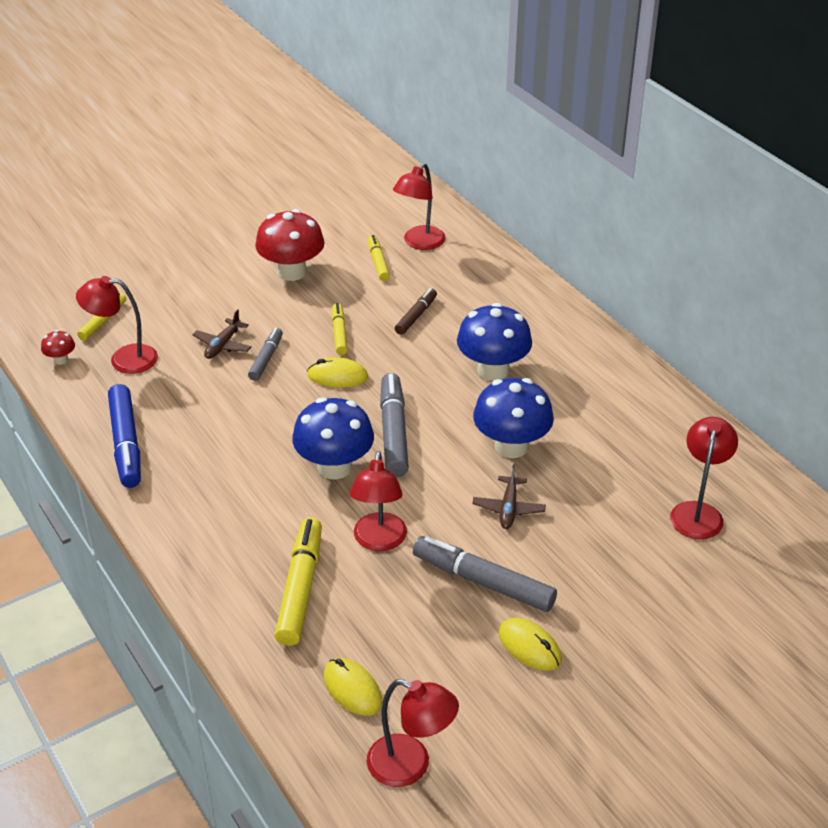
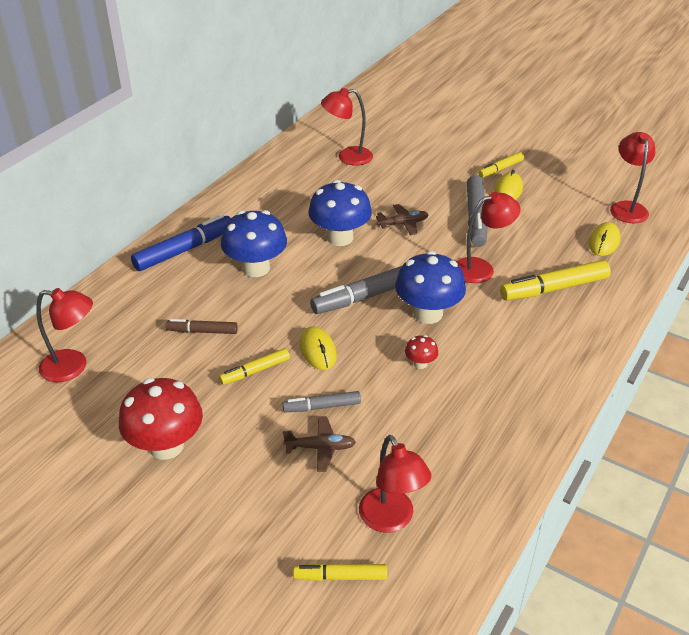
camera: 115 degrees left, 0 degrees up
(61, 360) = (429, 579): red mushroom -> red mushroom (420, 363)
(126, 443) = (502, 453): blue marker -> blue marker (184, 250)
(378, 262) = (121, 385): yellow marker -> yellow marker (500, 169)

